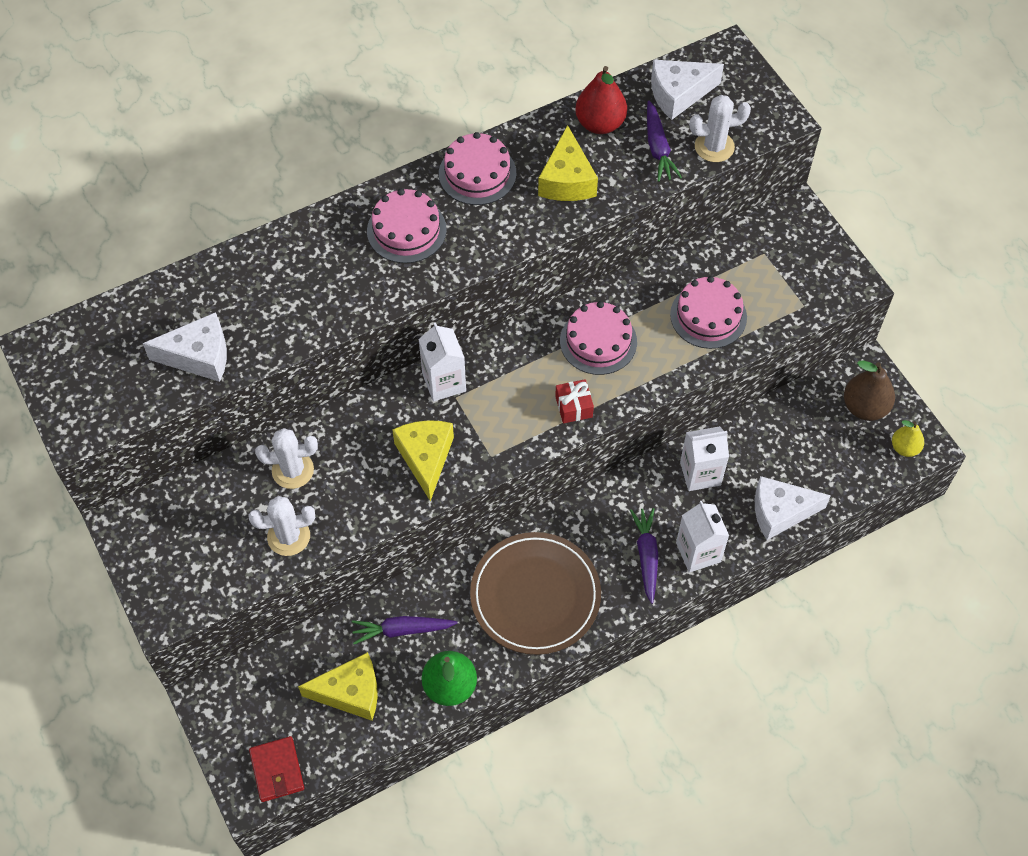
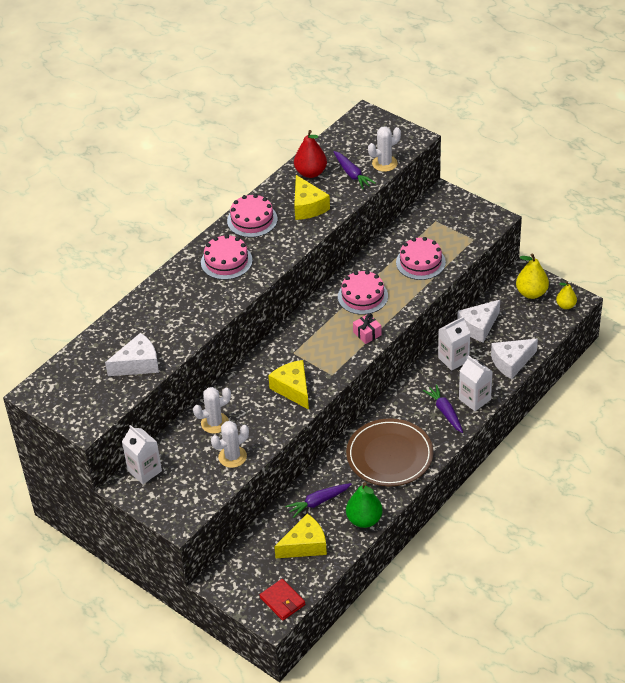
camera: 20 degrees left, 15 degrees down
(444, 382) = (281, 347): white carton -> white carton (144, 471)
(574, 407) = (367, 333): red gift -> pink gift
(679, 94) = (348, 144): white cheese -> white cheese (479, 326)
(864, 407) = (531, 293): brown pear -> yellow pear

